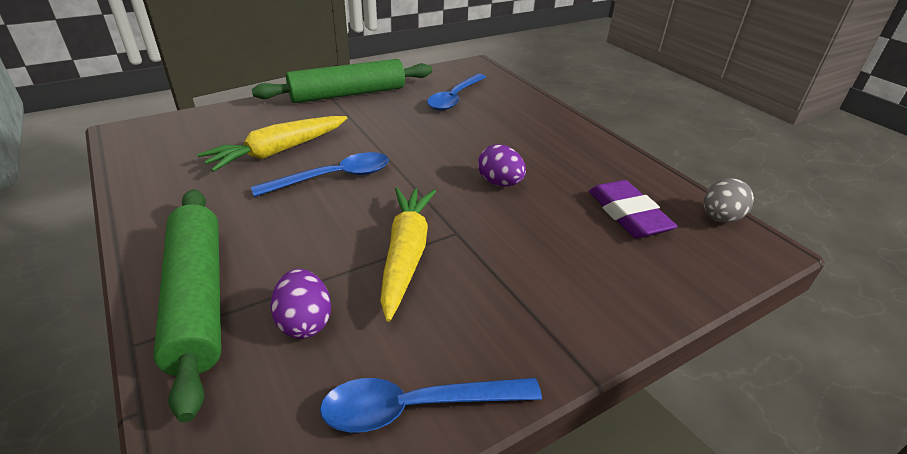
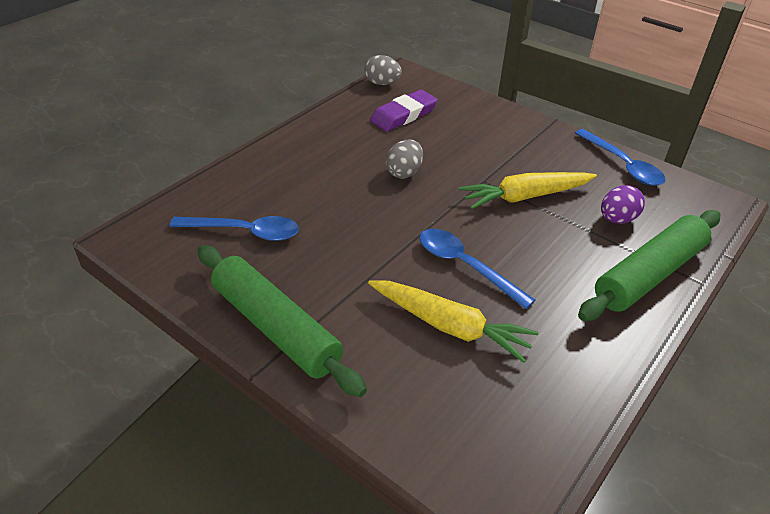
camera: 110 degrees left, 5 degrees up
(499, 183) = (404, 172): purple egg -> grey egg

